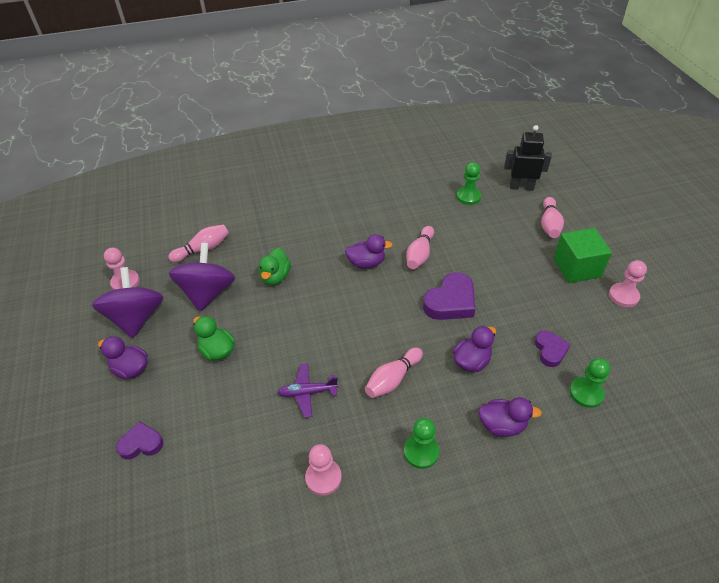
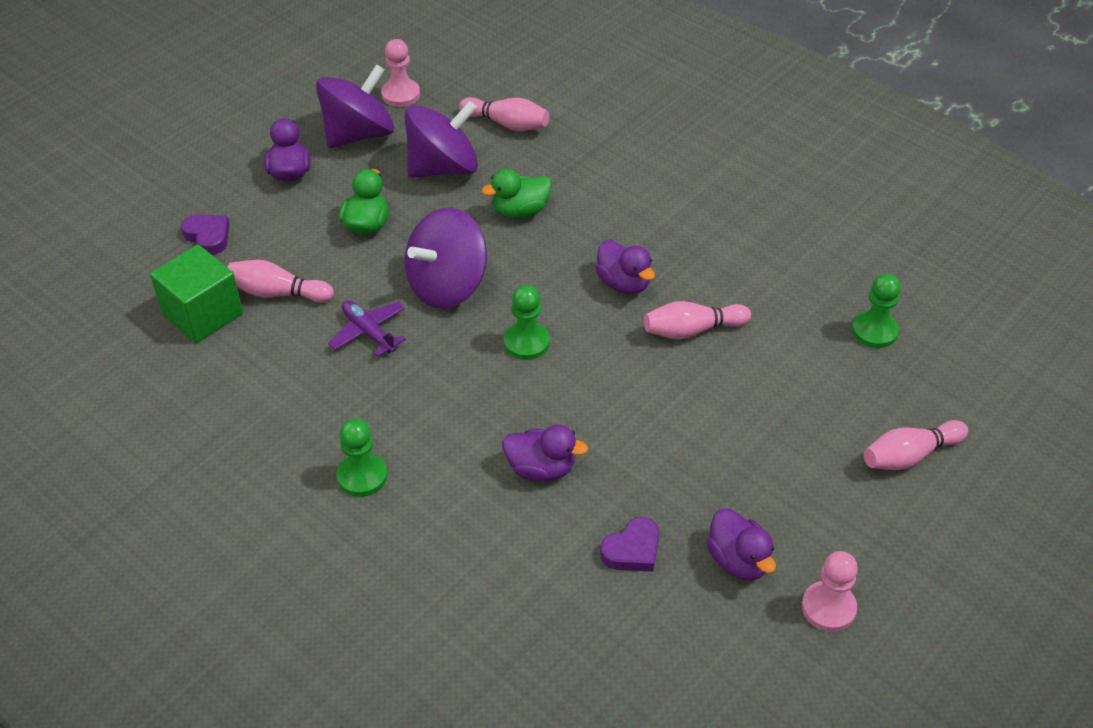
camera: 55 degrees right, 0 degrees up
(303, 336) = (447, 286): none -> purple spinning top
(323, 477) = (268, 403): pink pawn -> none
(393, 379) = (449, 401): pink bowling pin -> pink bowling pin (278, 293)
(451, 302) = (630, 403): purple heart -> none
(502, 425) = (460, 542): purple duck -> purple duck (738, 561)
(521, 187) = (968, 386): black robot -> none
(576, 268) = (838, 525): green cube -> green cube (202, 314)
(586, 393) = (586, 619): green pawn -> green pawn (526, 342)

